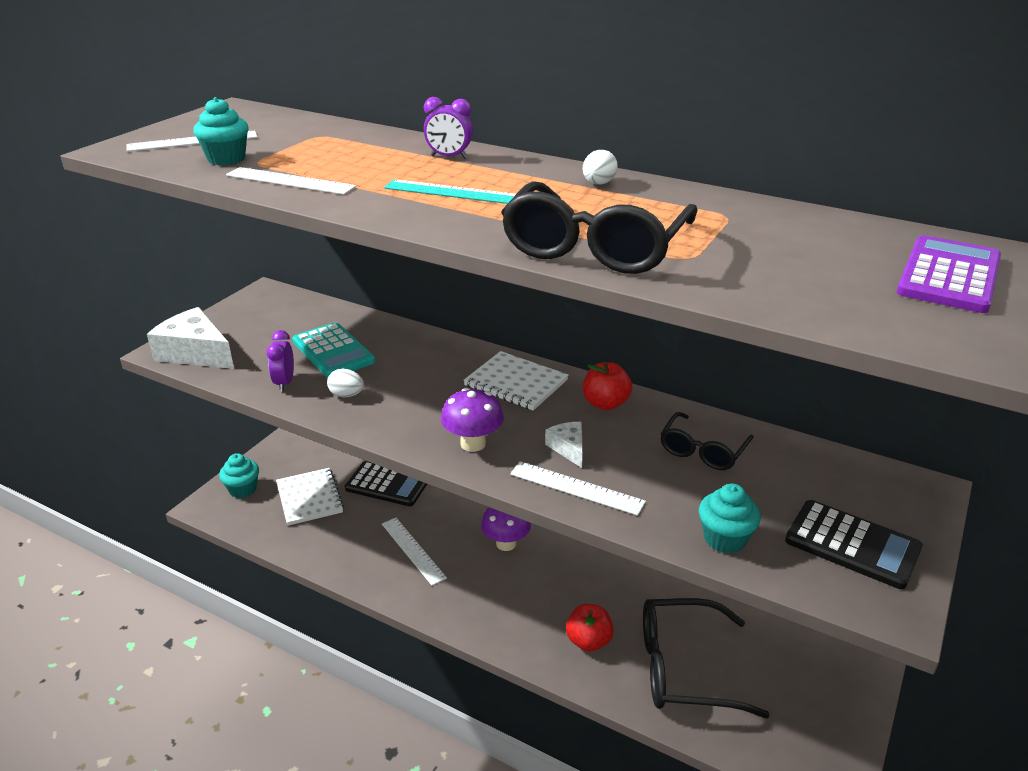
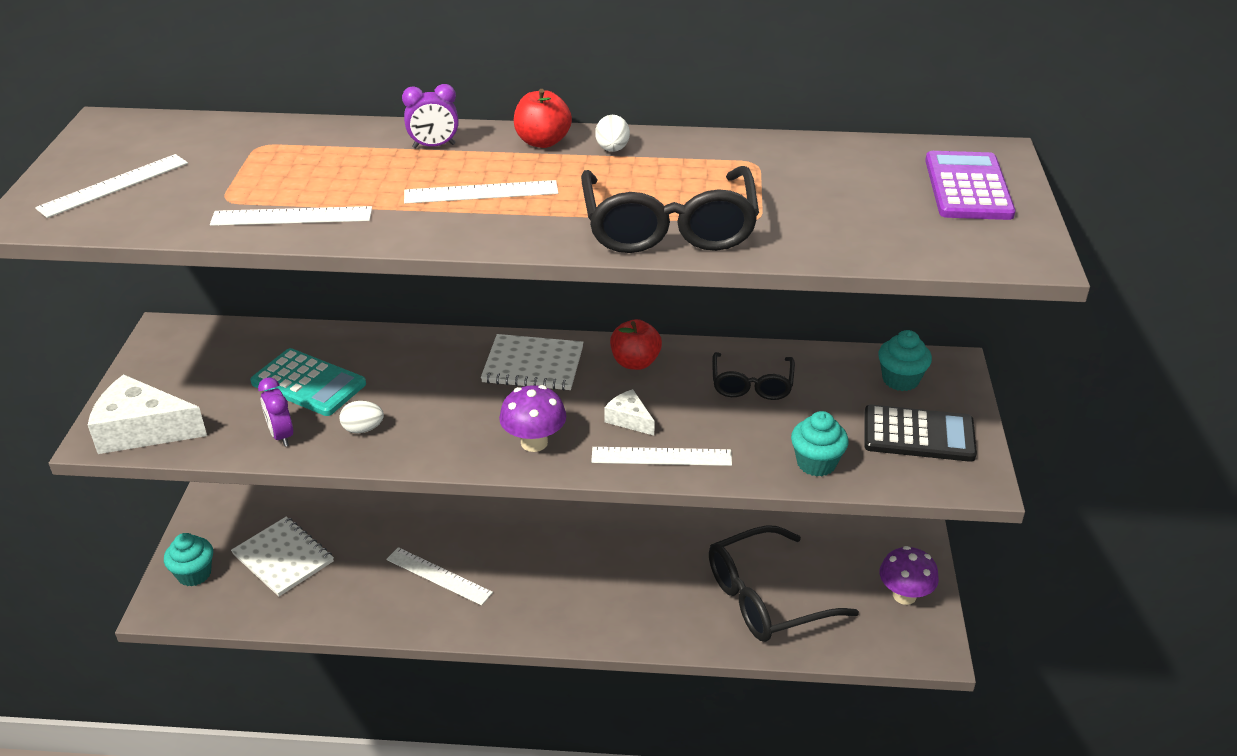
camera: 25 degrees left, 5 degrees up
(226, 159) = (184, 202): turquoise cupcake -> turquoise cupcake (900, 380)
(387, 484) = (364, 514): black calculator -> none
(454, 192) = (481, 192): turquoise ruler -> white ruler
(506, 543) = (533, 536): purple mushroom -> purple mushroom (904, 595)
(588, 641) = (667, 604): red apple -> red apple (542, 142)

